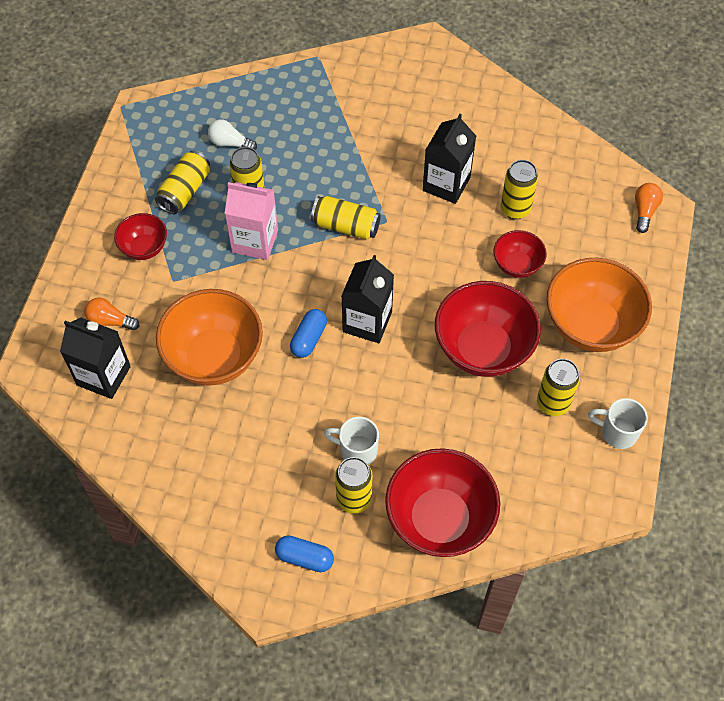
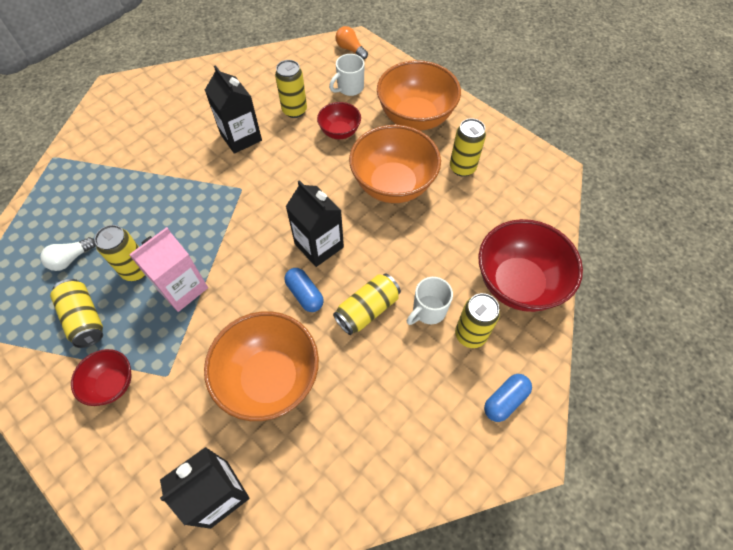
camera: 60 degrees left, 0 degrees up
(110, 321) = (164, 457): orange light bulb -> none
(346, 226) = (223, 216): yellow can -> yellow can (367, 310)
(483, 348) = (393, 185): red bowl -> orange bowl
(617, 432) = (505, 145): white mug -> white mug (349, 88)

